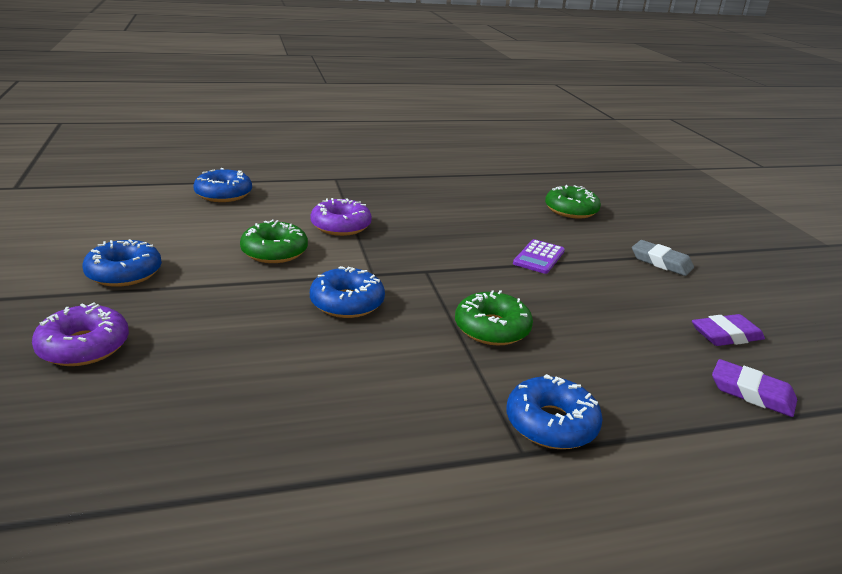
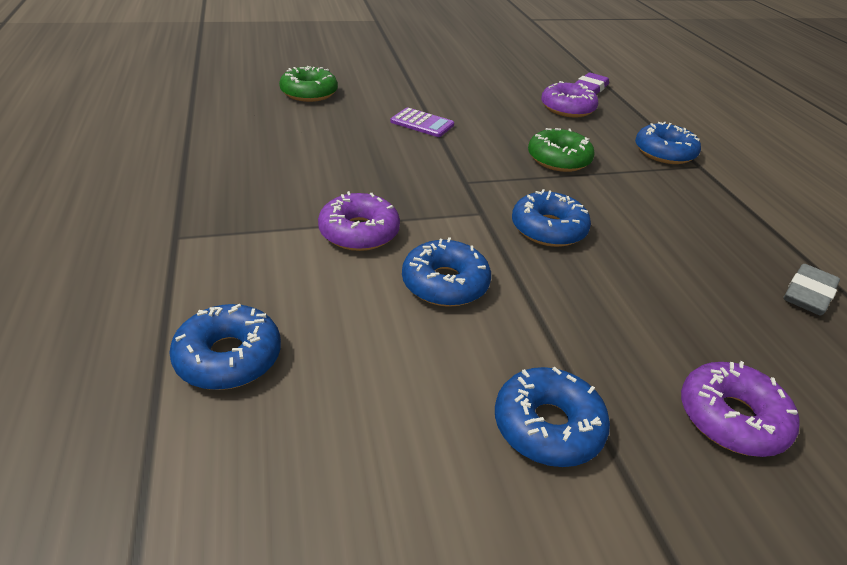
camera: 90 degrees left, 10 degrees up
(274, 252) = (445, 283): green donut -> blue donut
(651, 358) = (567, 108): none -> purple donut
(661, 262) = (419, 77): grey eraser -> grey eraser (808, 294)
(726, 335) = (525, 80): purple eraser -> none

